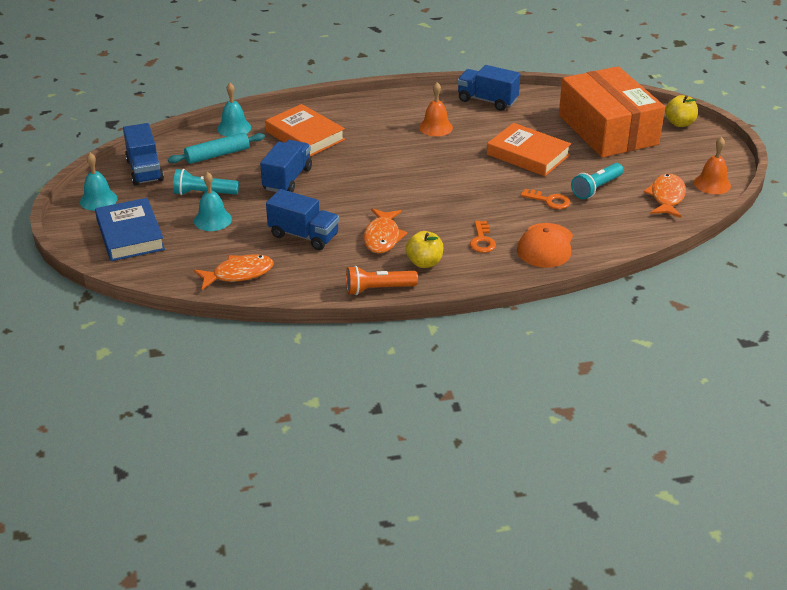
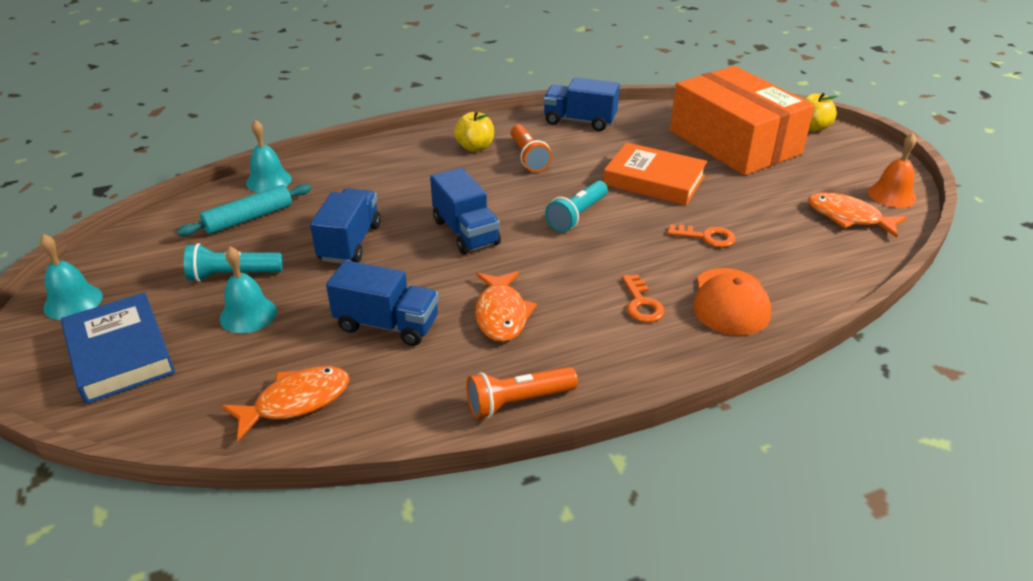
camera: 10 degrees left, 0 degrees up
(145, 170) = (145, 250): blue truck -> blue truck (466, 232)
(305, 136) = (364, 182): orange book -> none
(424, 263) = (573, 348): yellow apple -> yellow apple (475, 147)
(435, 127) = (528, 157): orange bell -> orange flashlight
(596, 188) = (757, 214): turquoise flashlight -> turquoise flashlight (577, 215)
(666, 197) = (848, 217): orange fish -> orange fish turned 60 degrees counterclockwise

